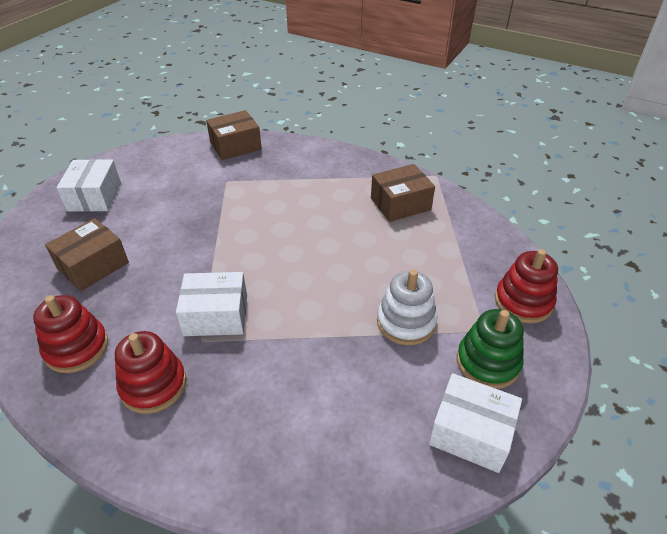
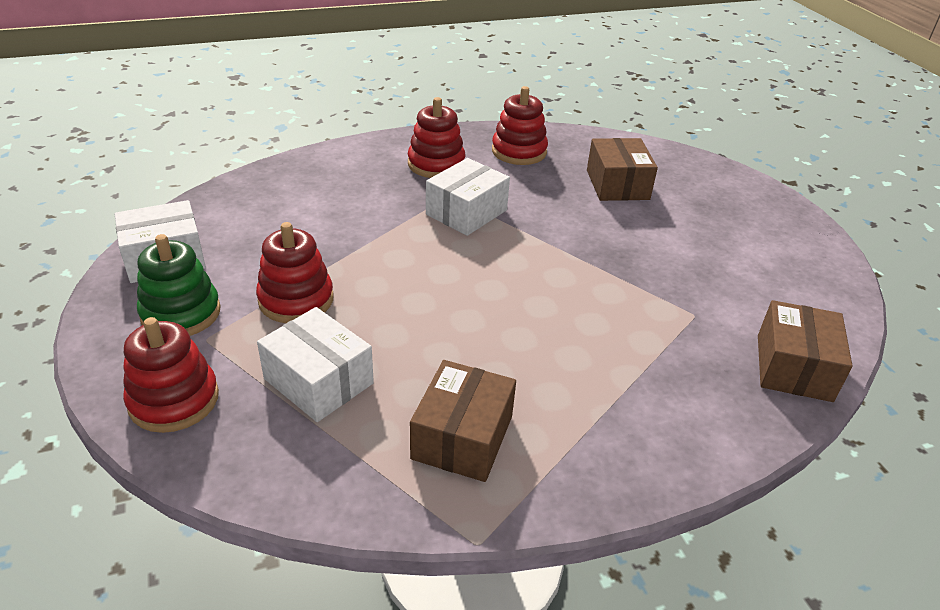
camera: 130 degrees right, 5 degrees down
(94, 197) = (748, 220): white box -> white box (318, 381)
(406, 322) = (296, 300): white stacking toy -> red stacking toy

